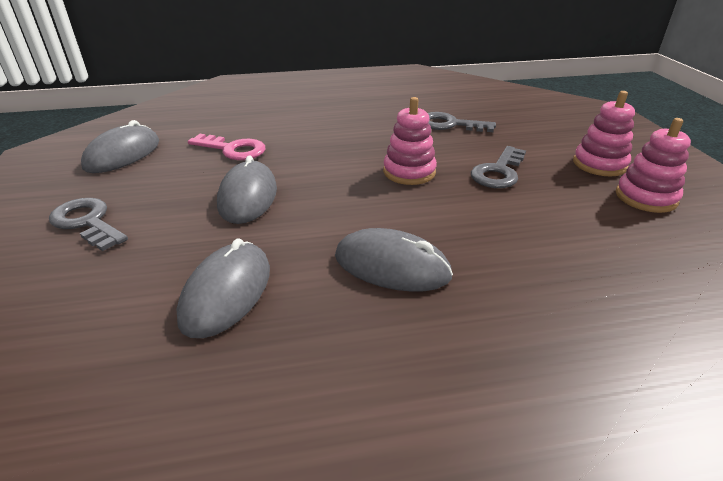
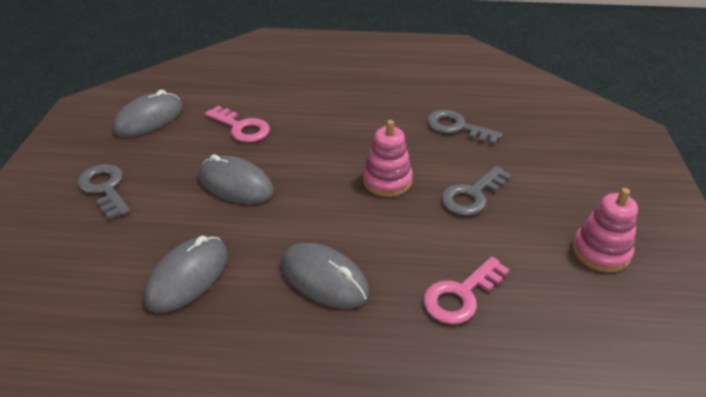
camera: 15 degrees right, 5 degrees up
(248, 196) = (235, 184): grey mouse -> grey mouse turned 75 degrees counterclockwise
(545, 255) = (461, 295): none -> pink key
(599, 164) = (580, 203): pink stacking toy -> none

